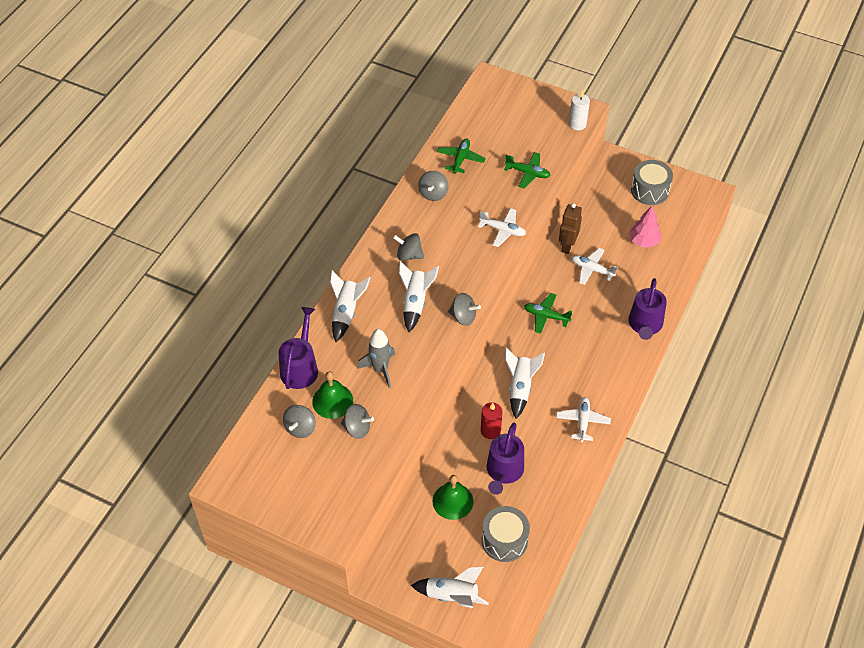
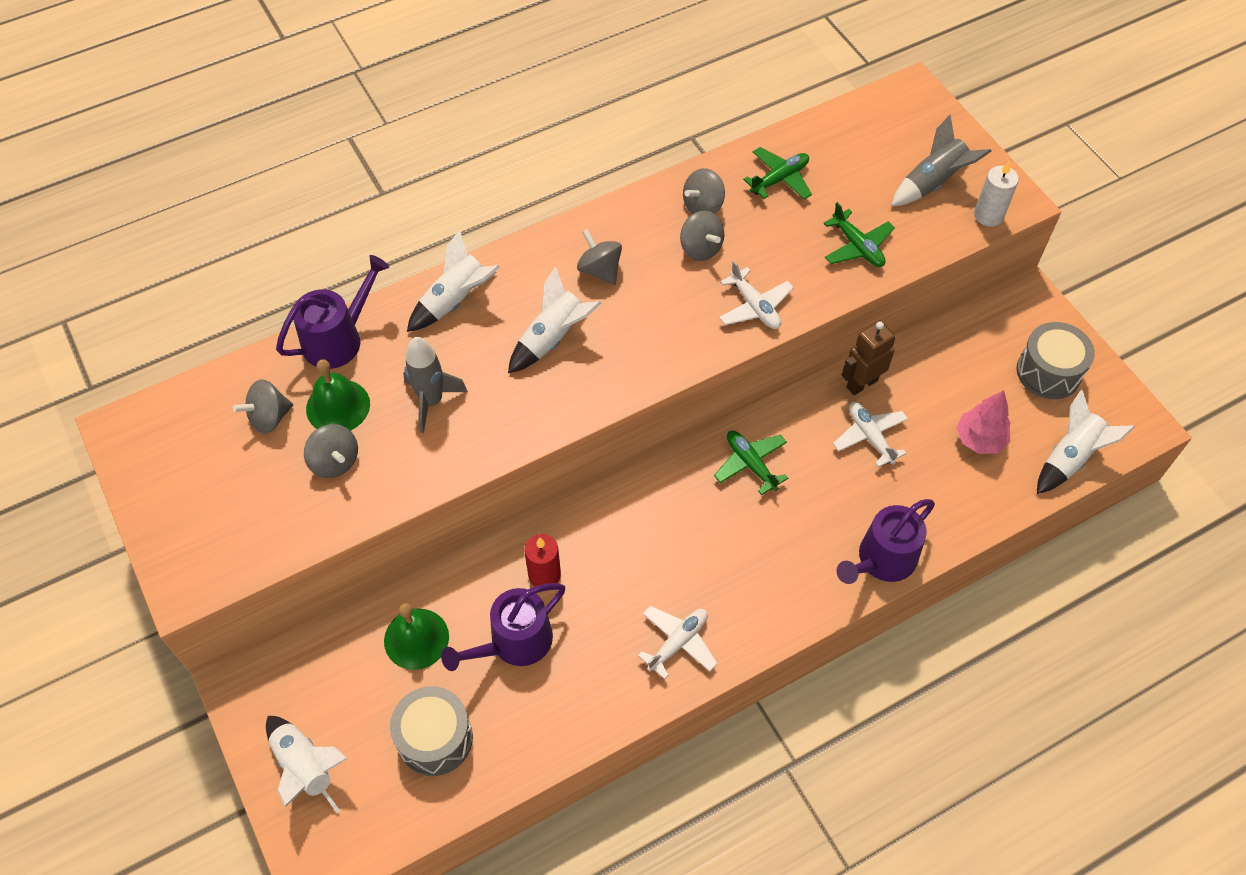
camera: 35 degrees right, 5 degrees up
(463, 317) = (599, 395): grey spinning top -> grey spinning top (701, 248)
(520, 387) = (633, 541): white rocket -> white rocket (1070, 457)
(538, 121) = (933, 183): none -> grey rocket

